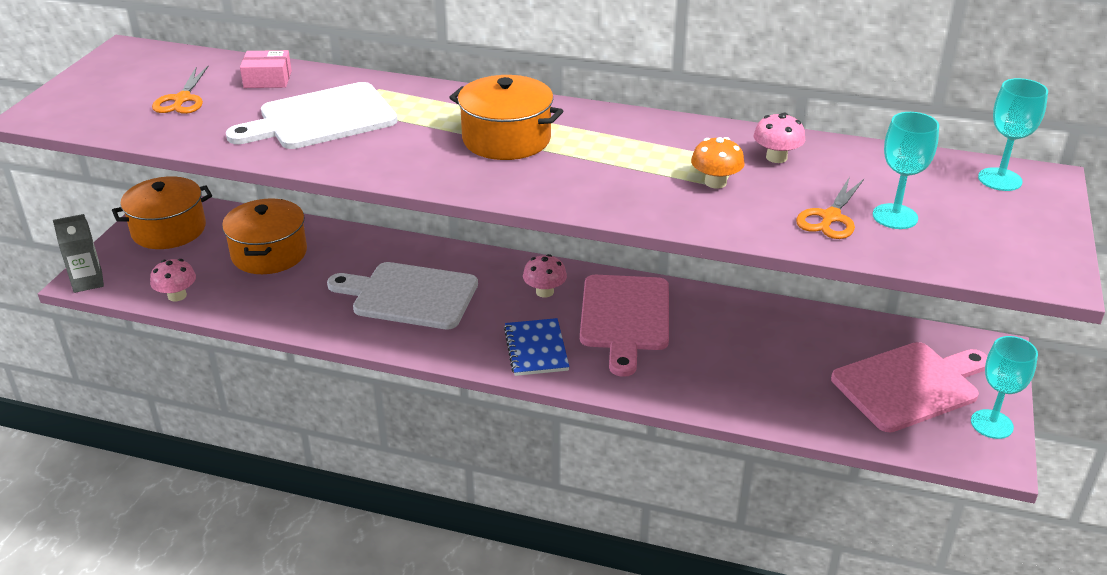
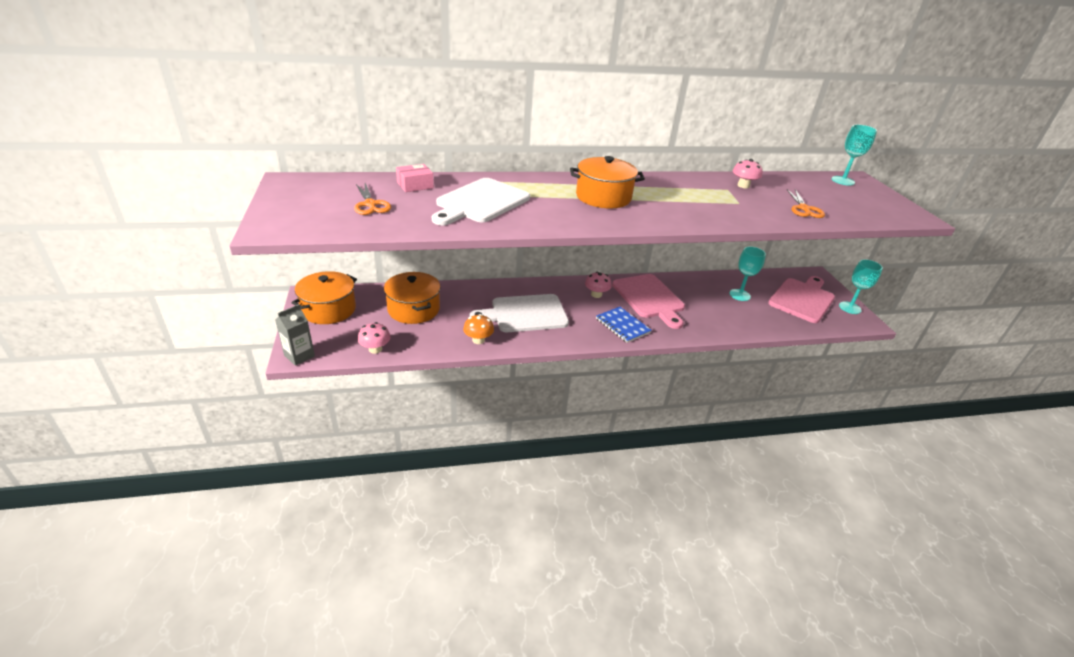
camera: 30 degrees left, 0 degrees up
(715, 182) = (733, 201): orange mushroom -> orange mushroom (478, 340)
(895, 216) = (828, 203): turquoise goblet -> turquoise goblet (739, 295)

